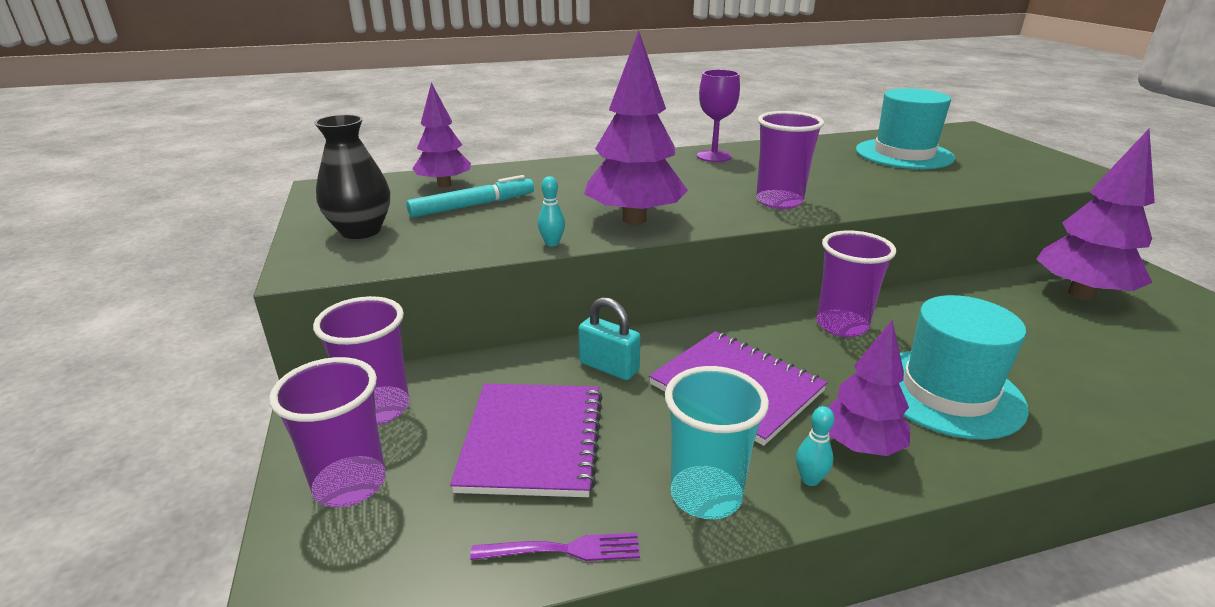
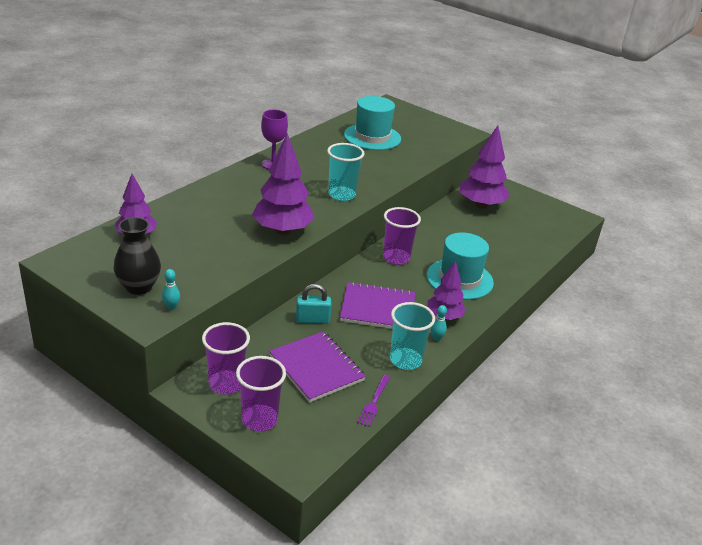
camera: 40 degrees left, 5 degrees up
(473, 206) = (179, 247): turquoise marker -> none
(552, 243) = (259, 261): turquoise bowling pin -> turquoise bowling pin (171, 307)
(564, 549) = (374, 402): purple fork -> purple fork turned 150 degrees clockwise
(779, 201) = (341, 195): purple cup -> turquoise cup

